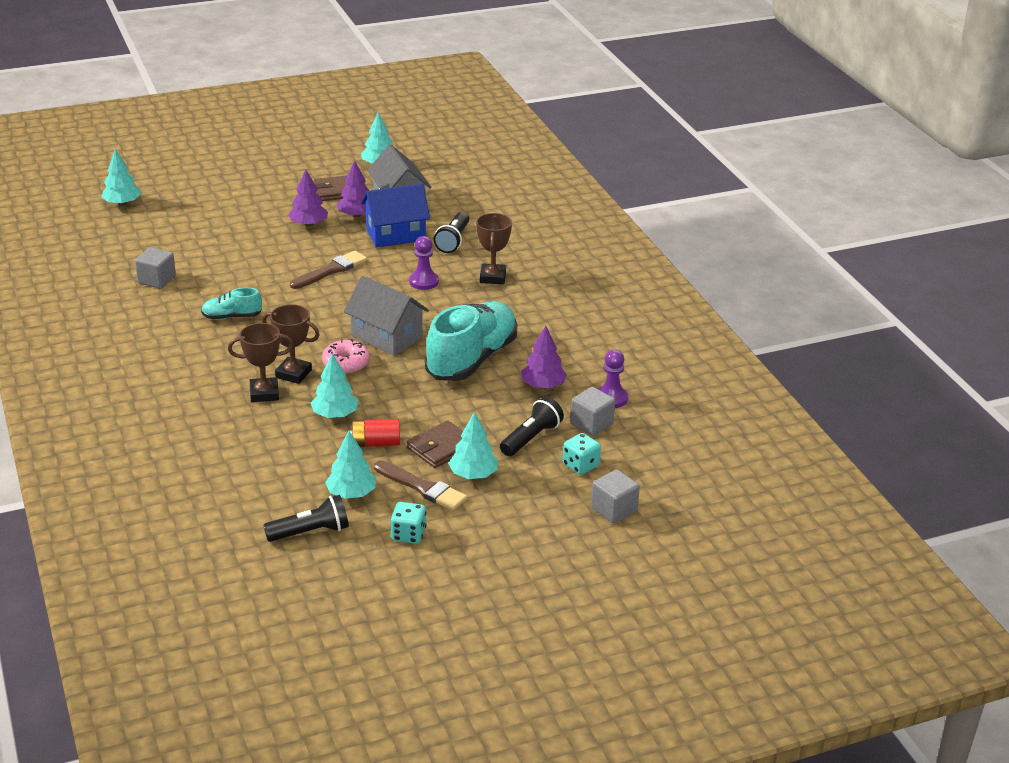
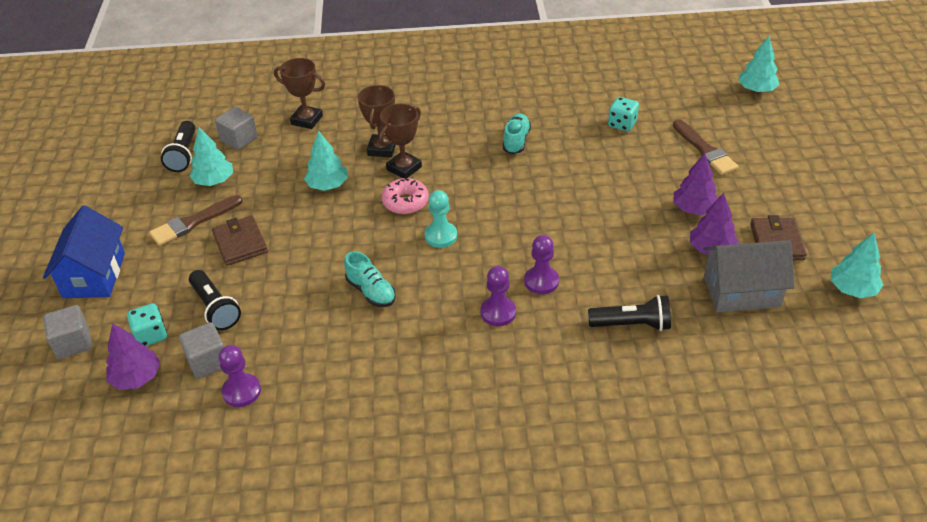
camera: 110 degrees right, 10 degrees up
(157, 280) = (597, 103): grey cube -> grey cube (239, 139)
(331, 270) = (586, 213): brown brush -> brown brush (705, 150)
(375, 443) = (272, 204): red battery -> none
(387, 336) = (441, 236): grey house -> turquoise pawn
(395, 234) = (657, 275): blue house -> blue house (94, 275)
(408, 535) = (141, 205): turquoise dice -> turquoise dice (622, 124)
(453, 241) = (632, 324): black flashlight -> black flashlight turned 150 degrees clockwise
(467, 296) = (498, 312): none -> purple pawn
(472, 359) = (371, 291): turquoise shoe -> turquoise shoe, size x0.47
(473, 475) = (189, 257): turquoise tree -> none
(493, 277) = (534, 344): brown trophy -> brown trophy (307, 120)
(543, 386) = (295, 338): purple tree -> purple tree (136, 378)

